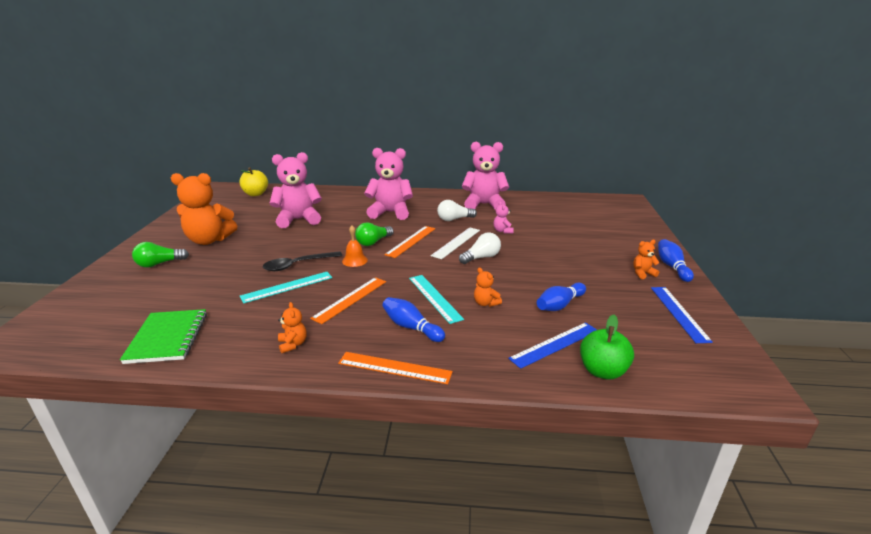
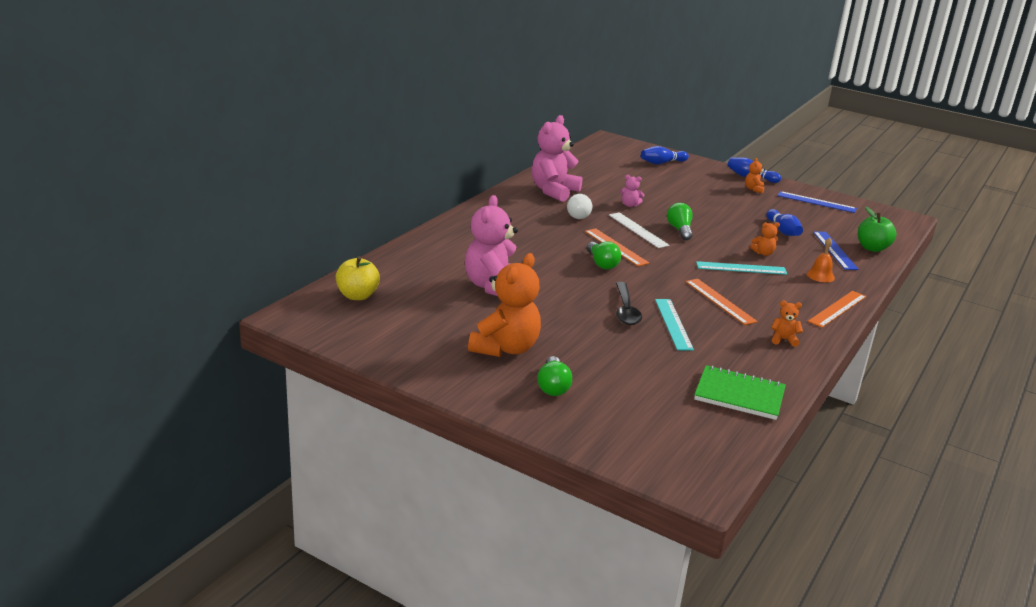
camera: 65 degrees left, 0 degrees up
(354, 260) = (639, 282): orange bell -> orange bell (820, 275)
(390, 213) = (527, 237): pink teddy bear -> none
(411, 327) = (784, 289): blue bowling pin -> blue bowling pin (662, 163)
(481, 257) = (679, 230): white light bulb -> green light bulb

